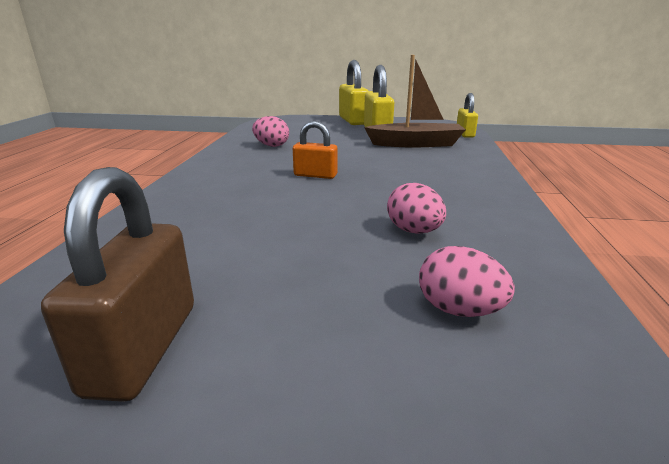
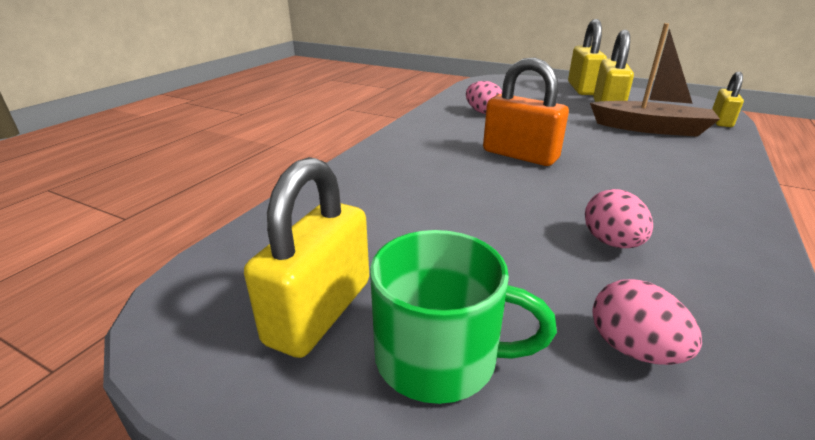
camera: 20 degrees right, 5 degrees up
(143, 348) = (319, 311): brown padlock -> yellow padlock
(288, 360) = (439, 356): none -> green mug
(315, 175) = (520, 155): orange padlock -> orange padlock, size x1.62

